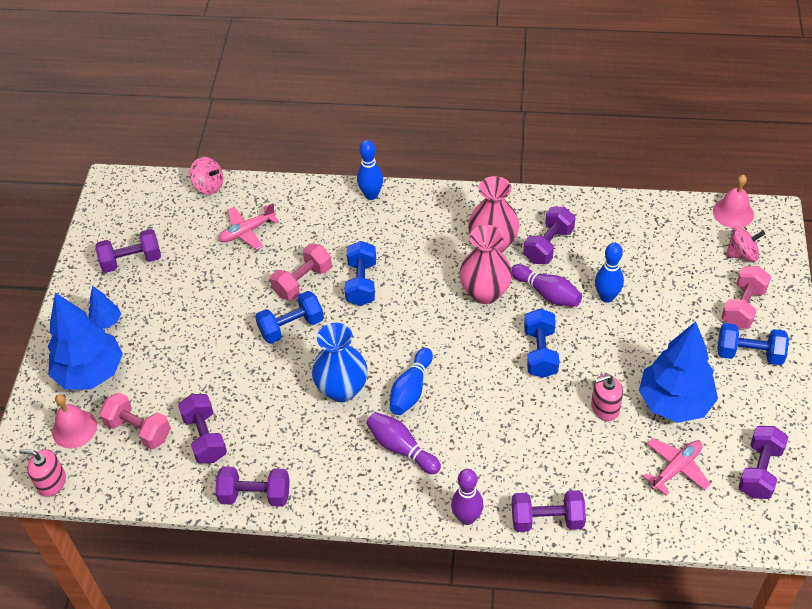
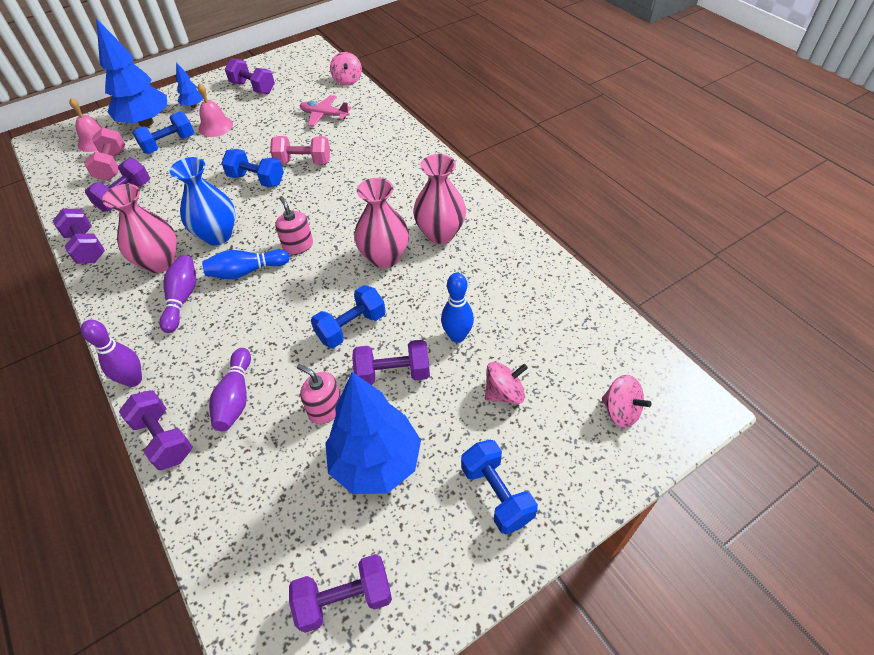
camera: 50 degrees right, 0 degrees up
(51, 482) = (45, 156): pink soap dispenser -> pink soap dispenser (298, 245)
(336, 446) = (160, 262): none -> pink vase
(361, 283) = (329, 189): blue dumbbell -> blue dumbbell (169, 144)
(371, 195) = (419, 147): blue bowling pin -> none
(547, 293) = (421, 294): purple bowling pin -> purple bowling pin (236, 397)
(548, 245) = (475, 266): purple dumbbell -> purple dumbbell (393, 373)
(676, 468) = (293, 512): pink plane -> none
(678, 302) = (504, 393): none -> pink spinning top
(733, 213) = (664, 373): pink bell -> pink bell (215, 126)
(743, 307) = (552, 452): pink dumbbell -> none

